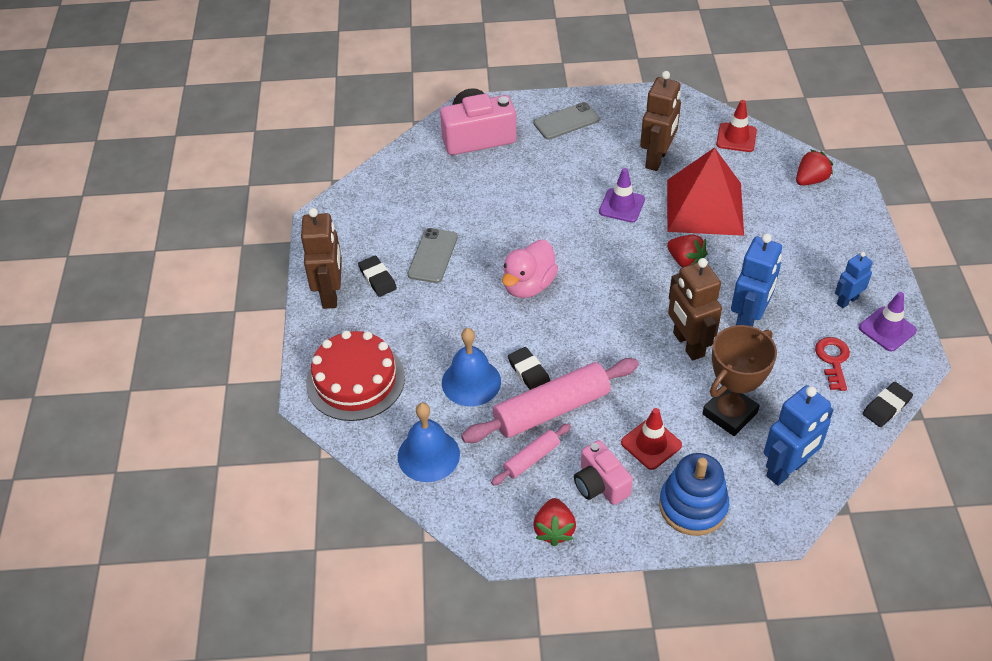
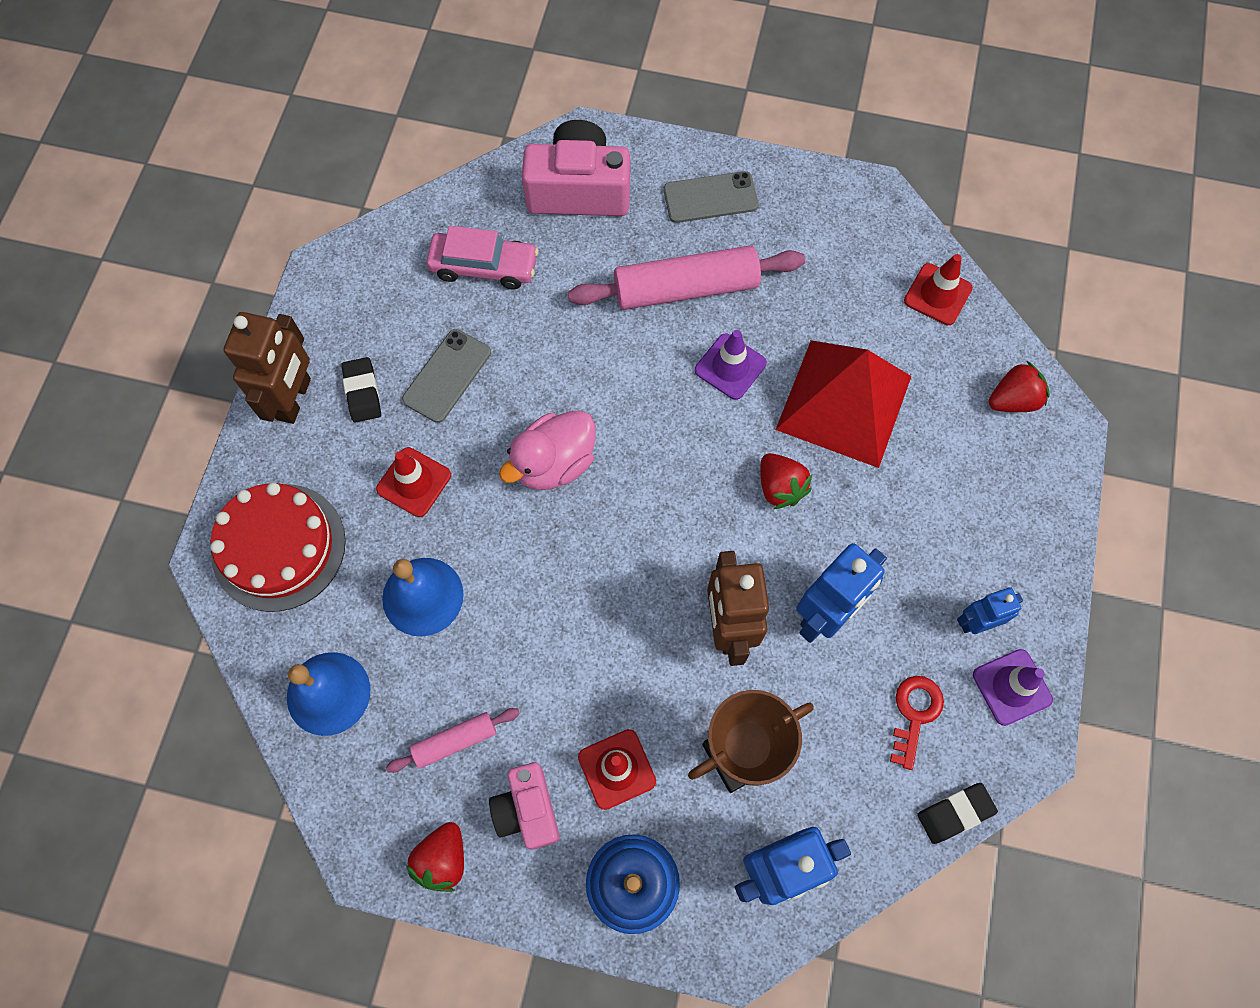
camera: 15 degrees right, 20 degrees up
(431, 191) = (484, 267): none -> pink car
(436, 319) = (414, 482): none -> red traffic cone
(529, 372) = (502, 605): black eraser -> none
(551, 409) = (509, 673): pink rolling pin -> pink rolling pin (685, 288)
(657, 159) = (810, 300): brown robot -> none

